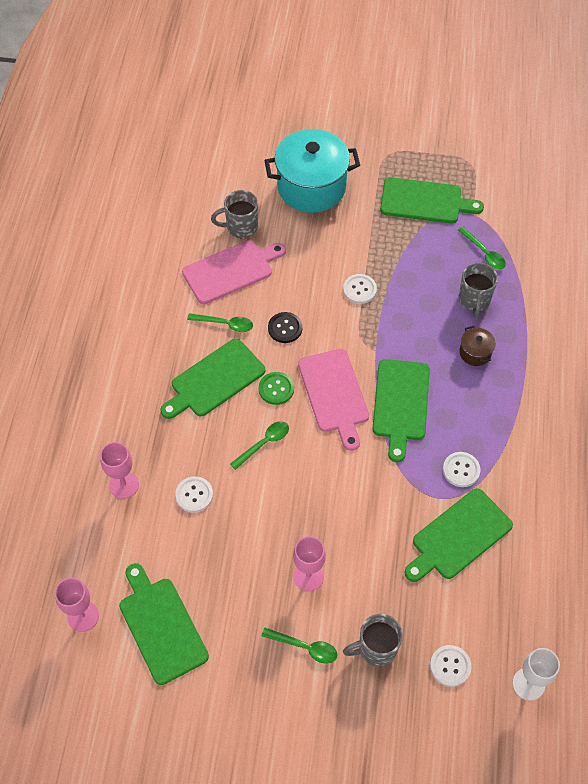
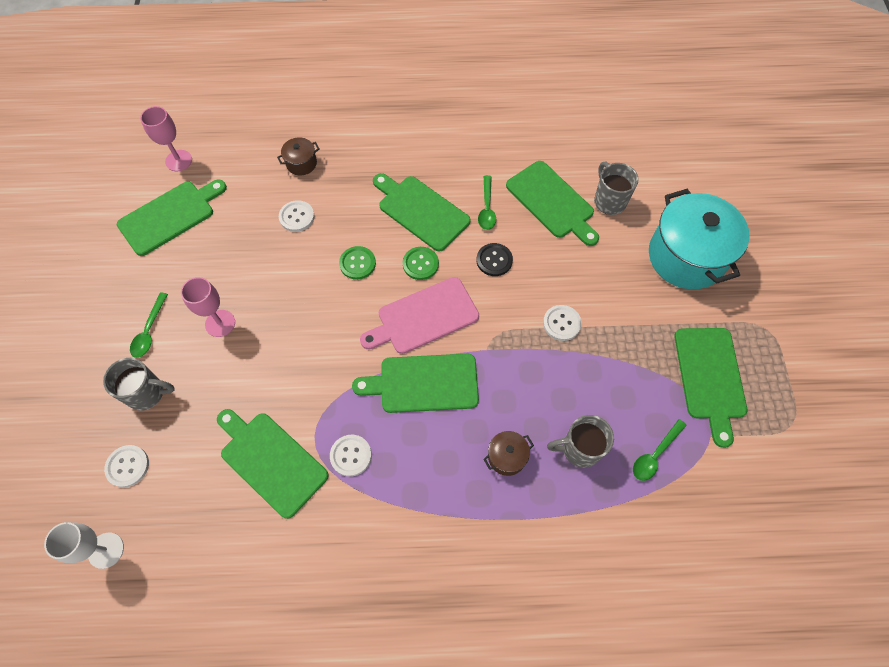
camera: 80 degrees right, 5 degrees up
(124, 485) = (301, 163): pink goblet -> brown pot
(231, 270) = (552, 202): pink cutting board -> green cutting board
(264, 443) = (357, 263): green spoon -> green button
(376, 648) = (147, 393): grey mug -> grey mug turned 120 degrees clockwise

